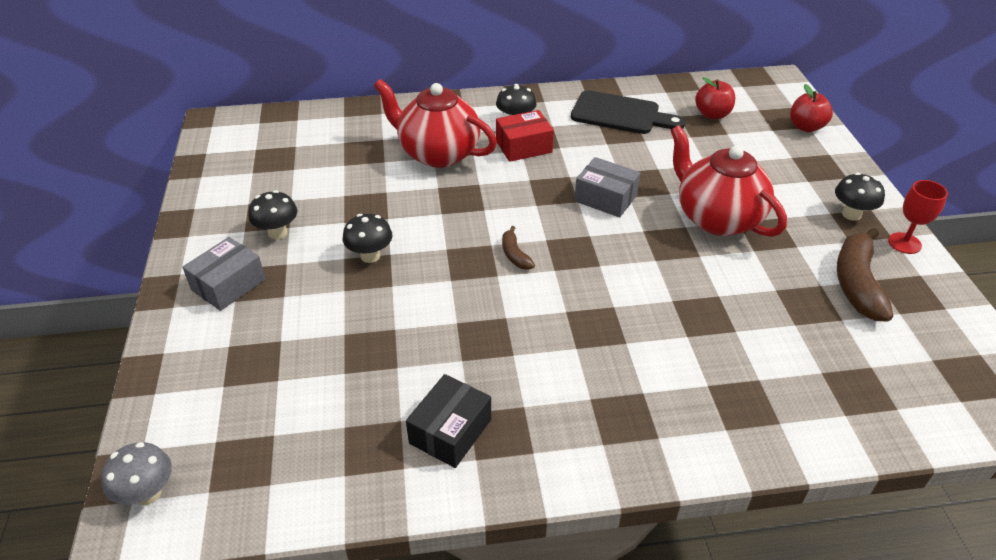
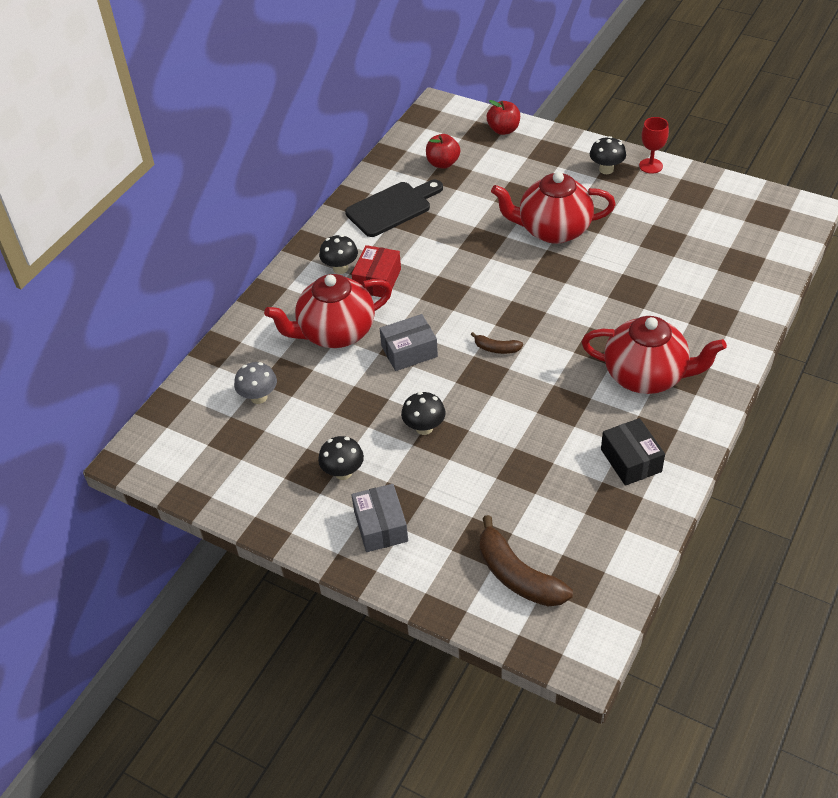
camera: 50 degrees left, 5 degrees up
(148, 493) = (562, 642): grey mushroom -> grey mushroom (259, 397)
(588, 386) = (646, 376): none -> red teapot
(605, 198) = (481, 270): grey box -> grey box (409, 351)
(856, 283) = (664, 208): brown banana -> brown banana (517, 575)

